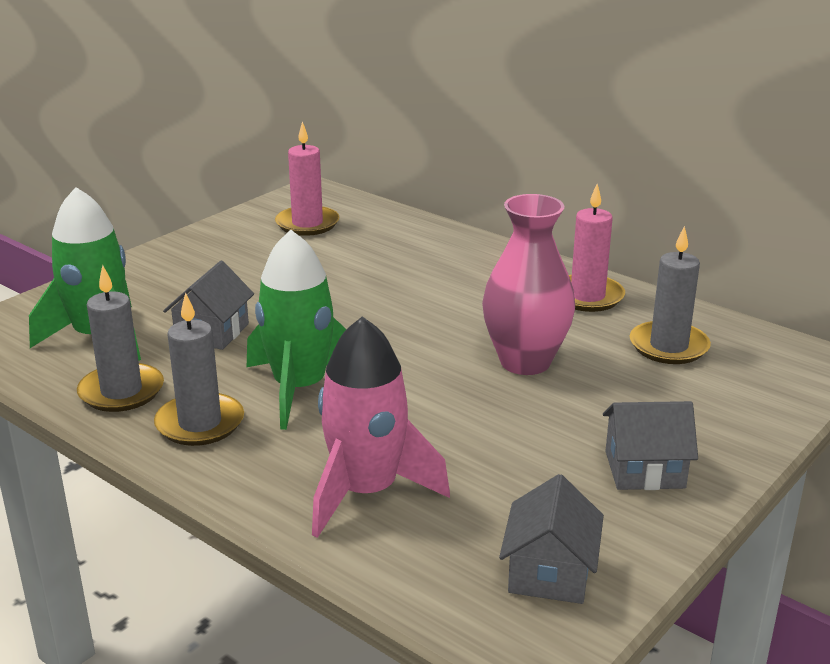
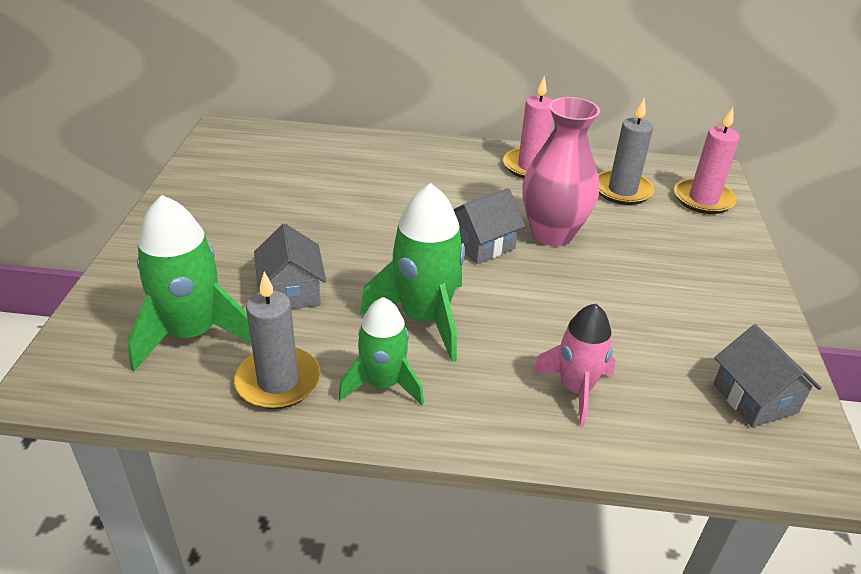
camera: 35 degrees left, 10 degrees up
(200, 423) = (382, 384): grey candle -> green rocket
(307, 224) = (255, 162): pink candle -> pink candle (703, 199)
(367, 492) = (575, 389): pink rocket -> pink rocket, size x0.66
(644, 469) = (714, 292): grey house -> grey house (482, 244)

